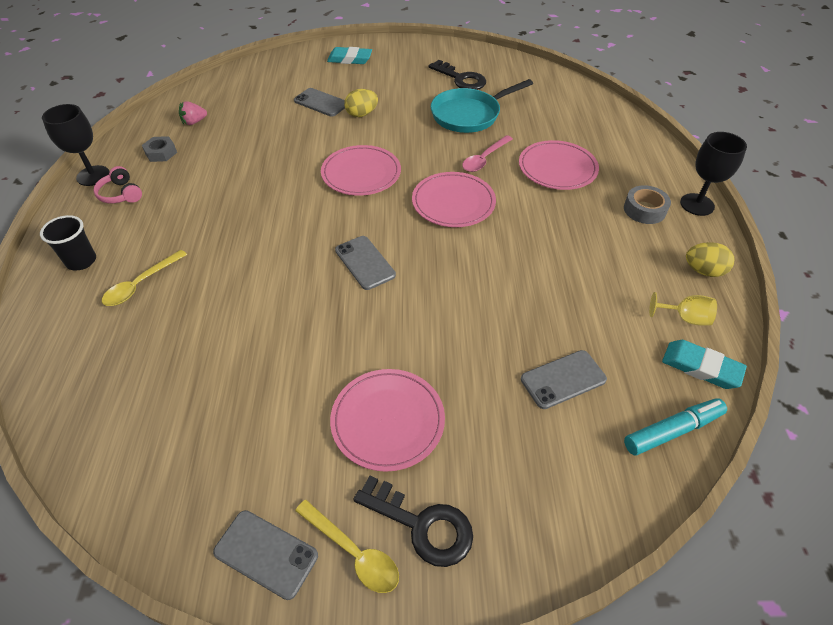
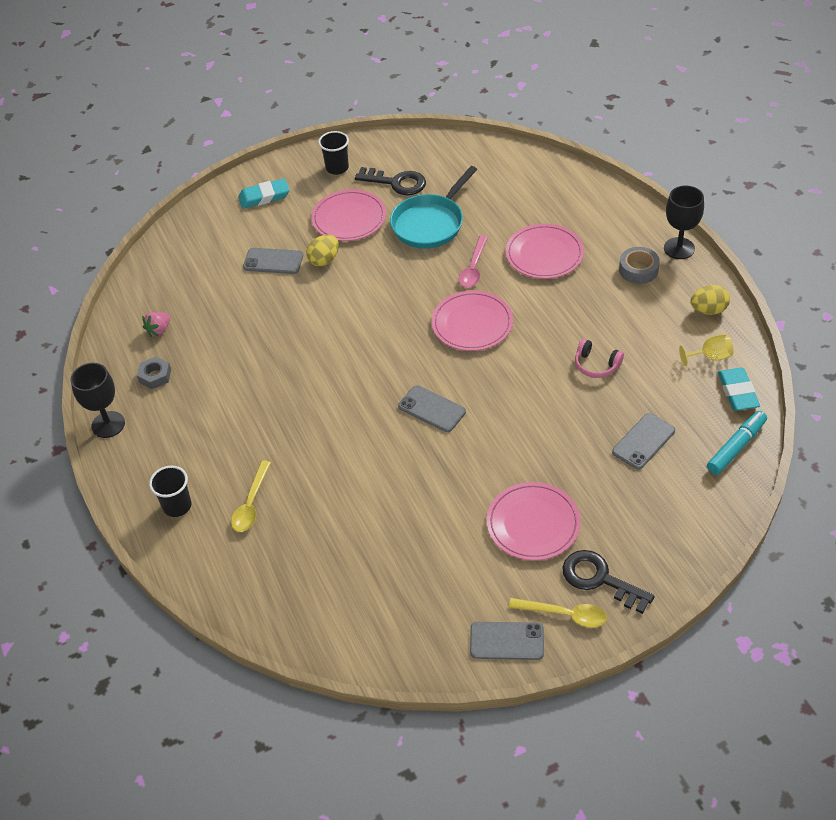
camera: 20 degrees left, 0 degrees up
(121, 194) = (154, 432): pink headphones -> pink headphones (596, 365)
(361, 173) = (369, 325): pink plate -> pink plate (349, 218)
(420, 56) = (337, 168): none -> black cup
(422, 525) = (600, 579): black key -> black key turned 150 degrees counterclockwise
(701, 367) = (737, 392): turquoise eraser -> turquoise eraser turned 75 degrees clockwise

